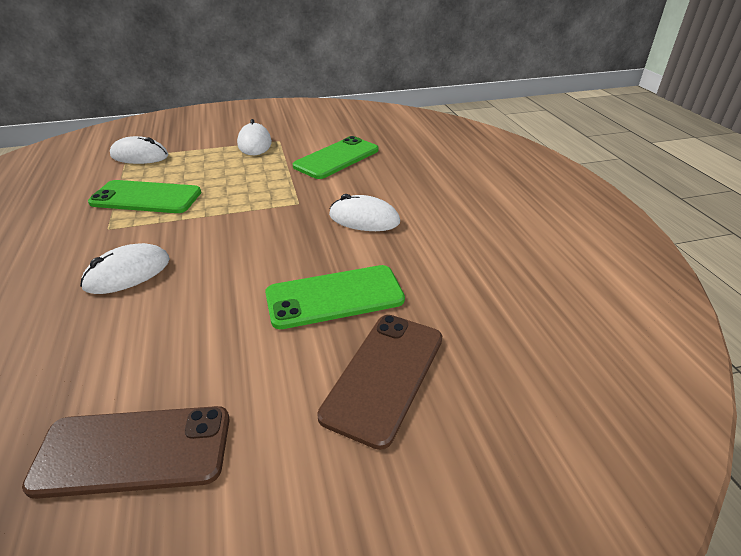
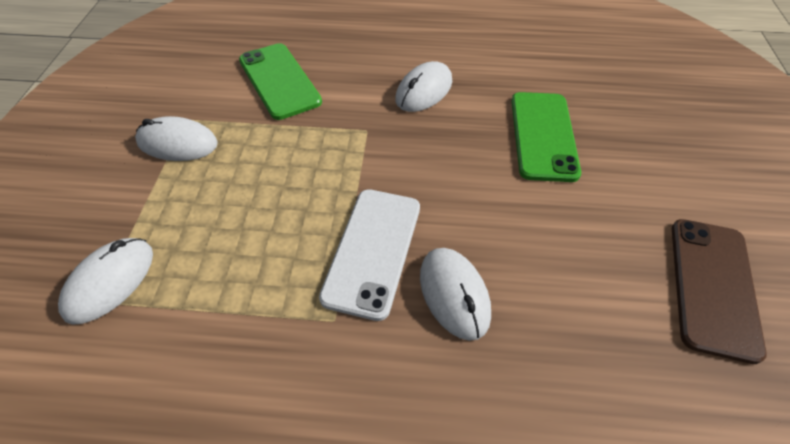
camera: 70 degrees left, 15 degrees up
(146, 197) = (268, 273): green phone -> none
(168, 230) = (372, 251): none -> white phone
(384, 375) = (641, 129): brown phone -> none

